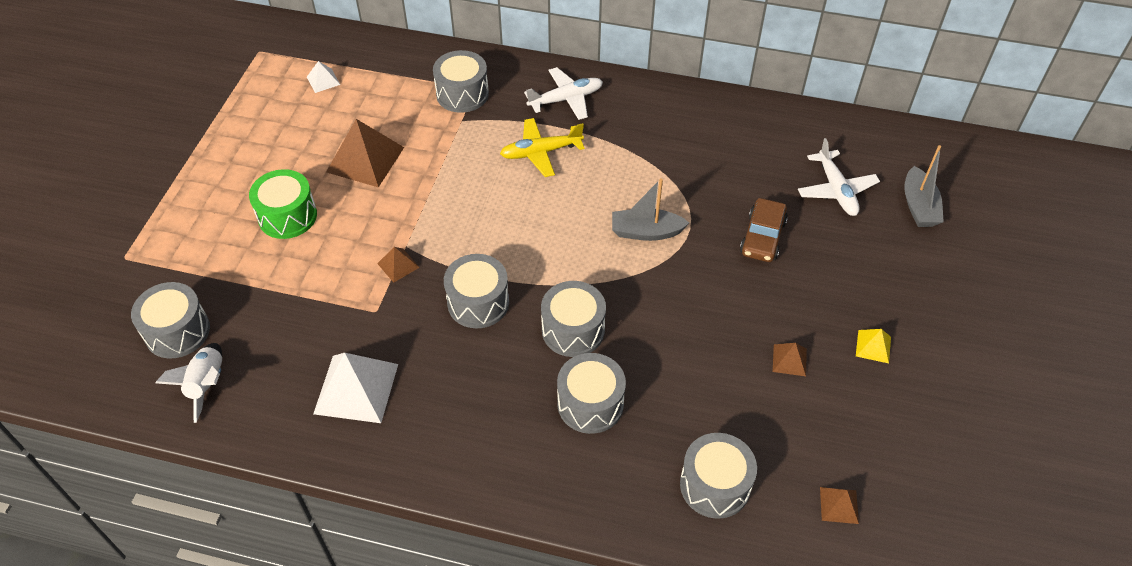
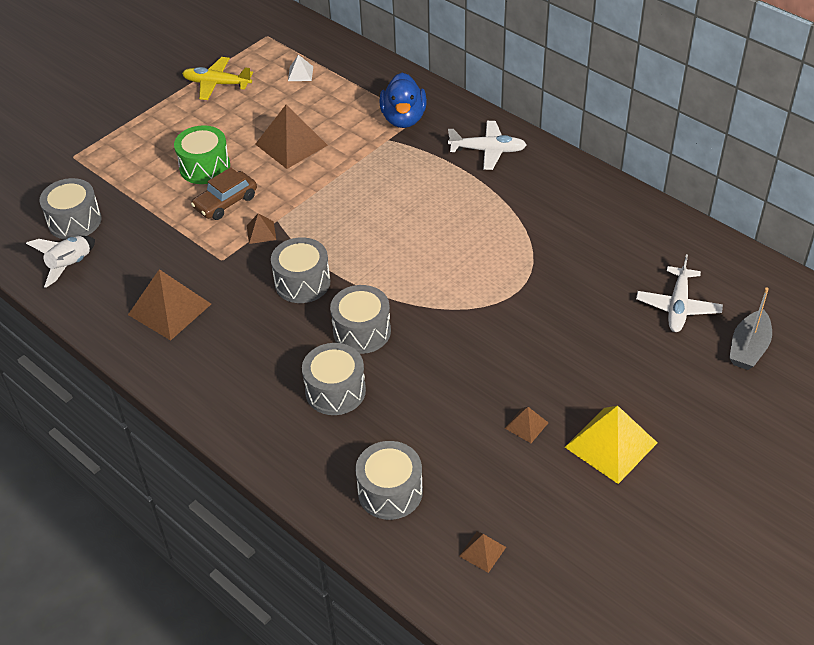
camera: 30 degrees right, 5 degrees down
(356, 388) = (169, 309): white pyramid -> brown pyramid
(462, 94) = (403, 118): grey drum -> blue duck
(540, 152) = (435, 186): yellow plane -> yellow plane (216, 84)
(646, 232) = (478, 279): grey boat -> none
(762, 237) = (578, 320): brown car -> brown car (225, 202)
(873, 346) = (611, 444): yellow pyramid -> yellow pyramid, size x2.05

